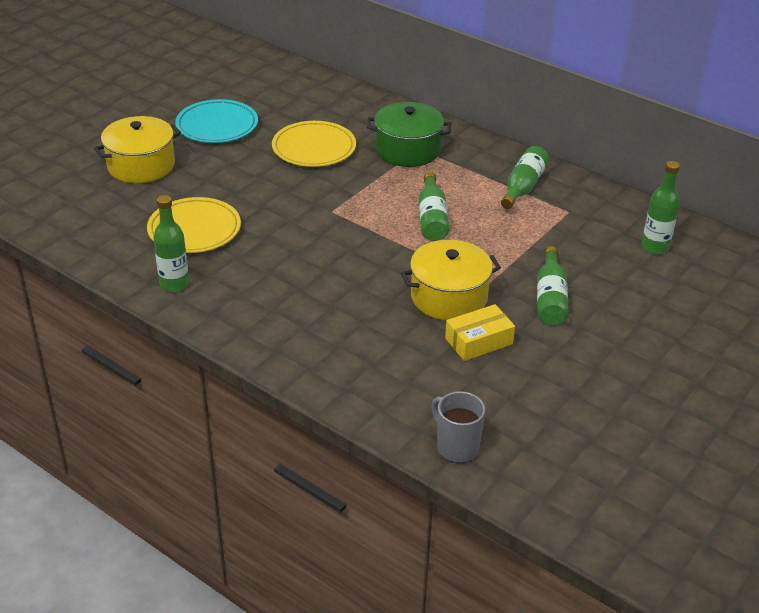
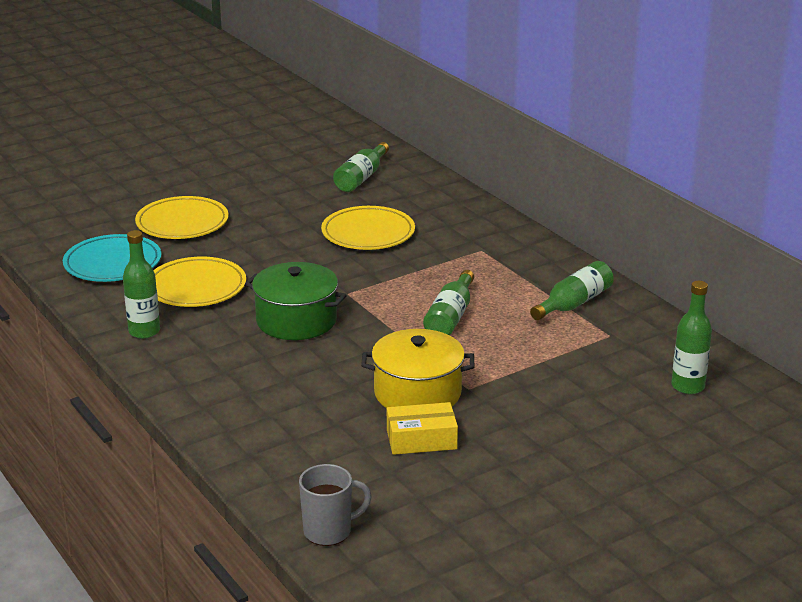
camera: 20 degrees right, 10 degrees down
(141, 166) = (182, 223): yellow pot -> yellow plate
(217, 126) = (282, 198): turquoise plate -> turquoise plate (113, 263)
(408, 150) = (468, 249): green pot -> green pot (296, 320)
(456, 447) = (329, 531): grey mug -> grey mug turned 90 degrees clockwise
(550, 298) = (530, 414): green bottle -> green bottle (361, 178)

